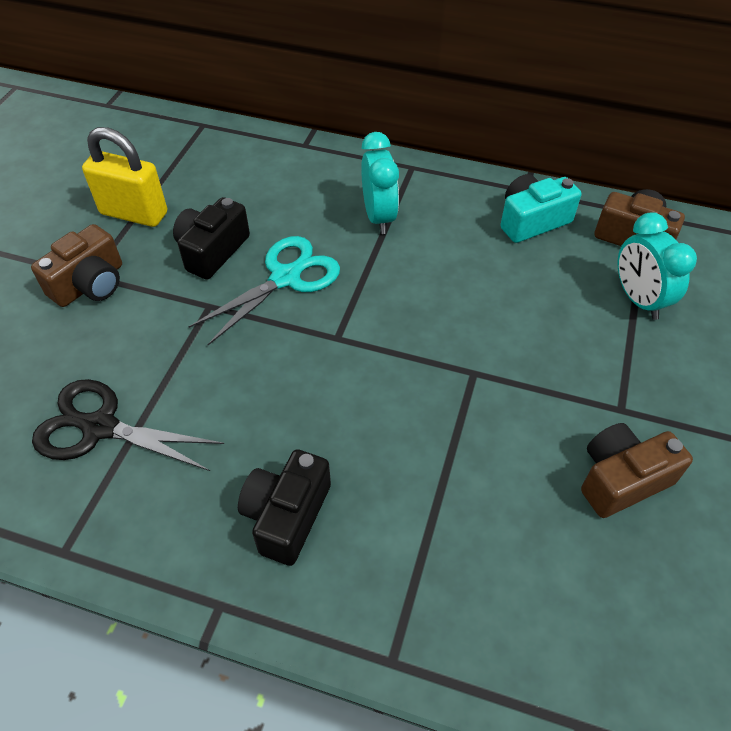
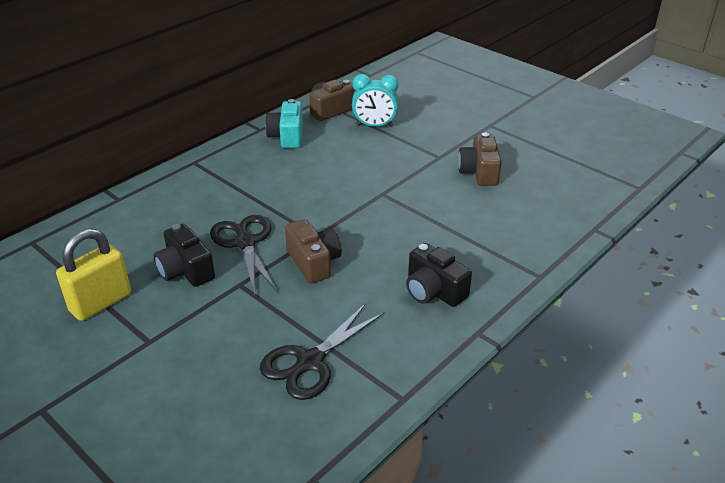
camera: 65 degrees left, 15 degrees down
(90, 284) = (159, 343): brown camera -> brown camera (314, 262)
(285, 278) = (245, 243): turquoise scissors -> black scissors
(379, 217) = (227, 189): turquoise clock -> none

